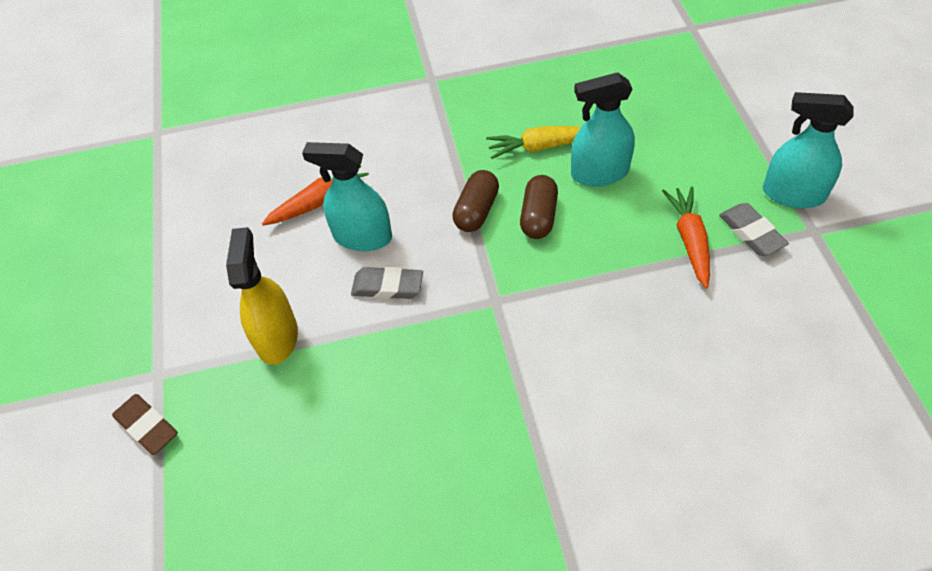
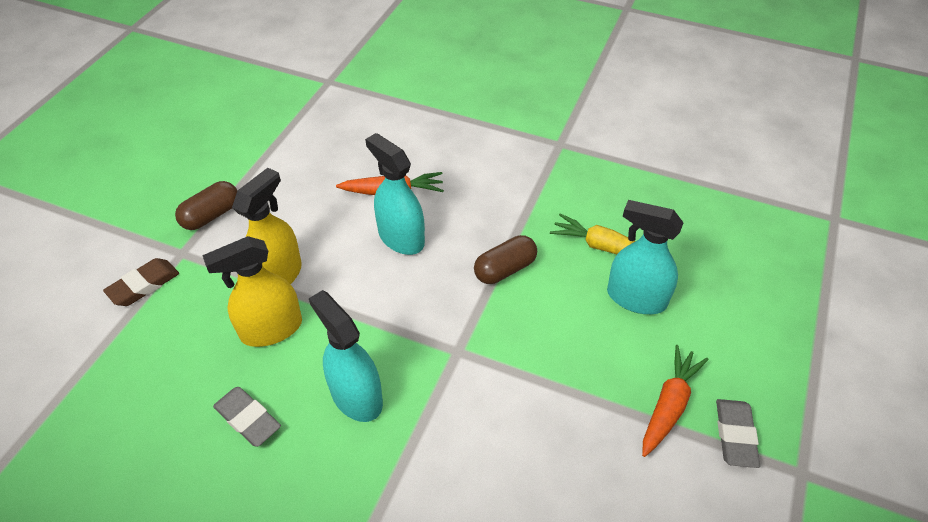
camera: 30 degrees right, 5 degrees down
(147, 426) = (144, 285): brown eraser -> brown eraser turned 60 degrees clockwise
(315, 385) = (271, 329): none -> yellow spray bottle
(387, 286) = (386, 288): grey eraser -> grey eraser (248, 419)
(538, 216) = (551, 304): brown capsule -> brown capsule (211, 215)
(793, 194) = (809, 425): turquoise spray bottle -> turquoise spray bottle (356, 396)

